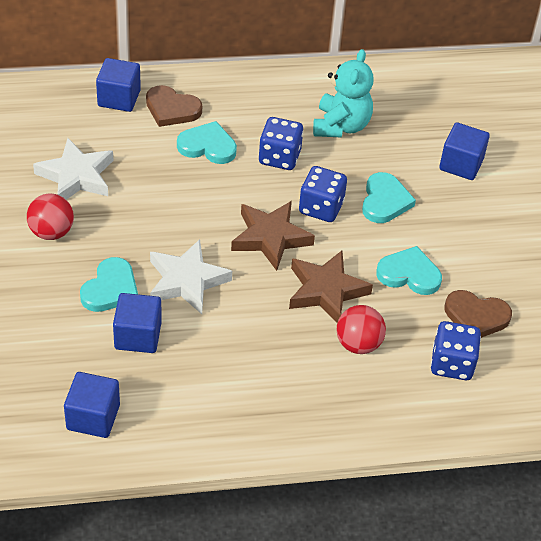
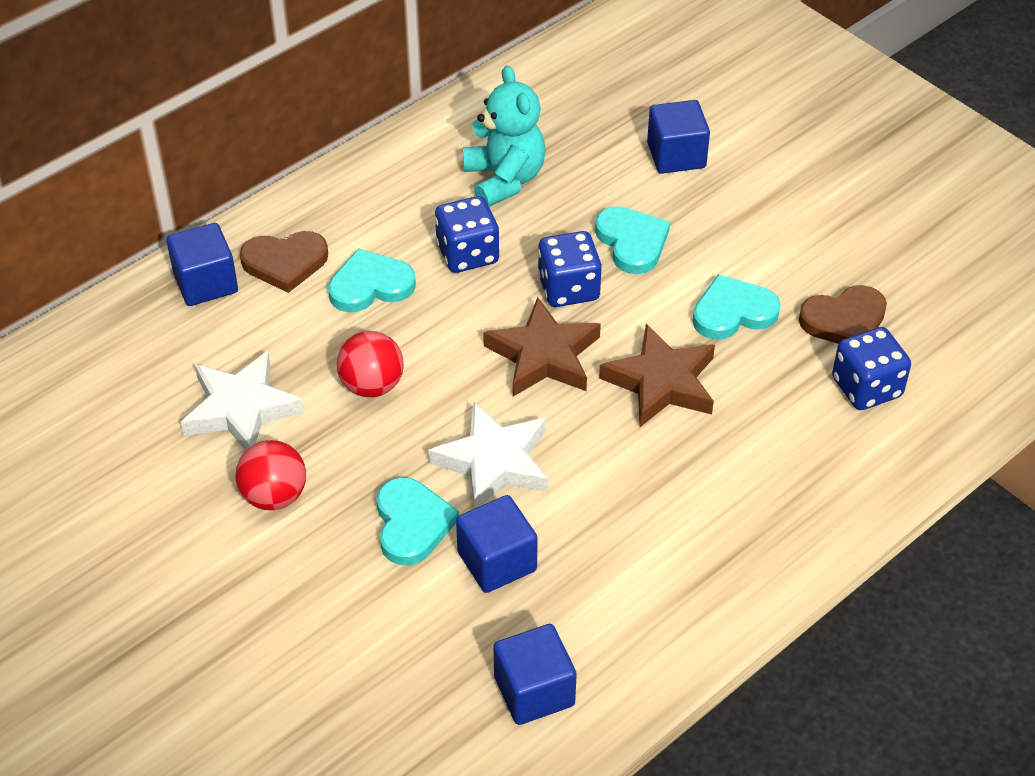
camera: 30 degrees left, 0 degrees up
(358, 344) = (751, 424): red ball -> red ball (372, 385)

